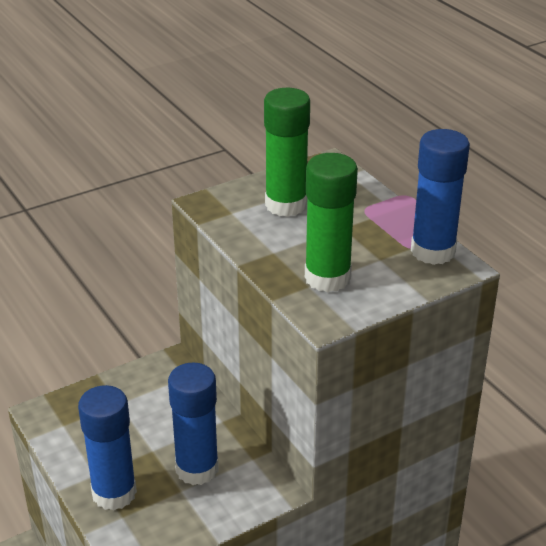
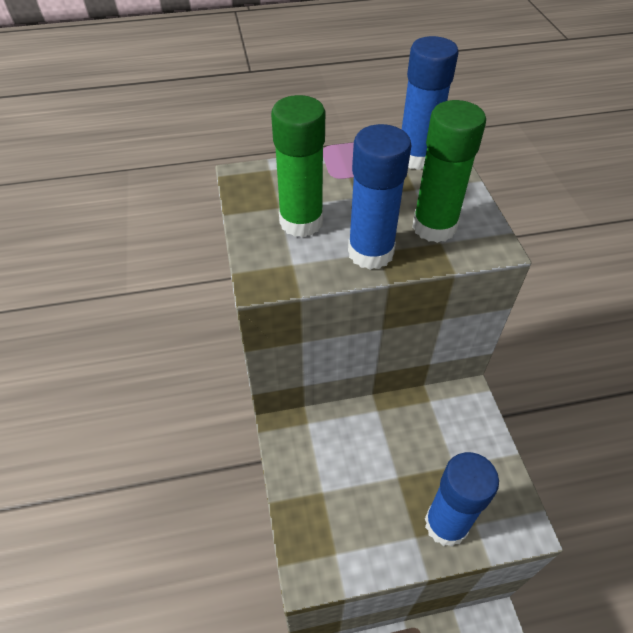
camera: 70 degrees left, 15 degrees up
(197, 469) = (432, 446): blue glue stick -> blue glue stick (370, 252)

